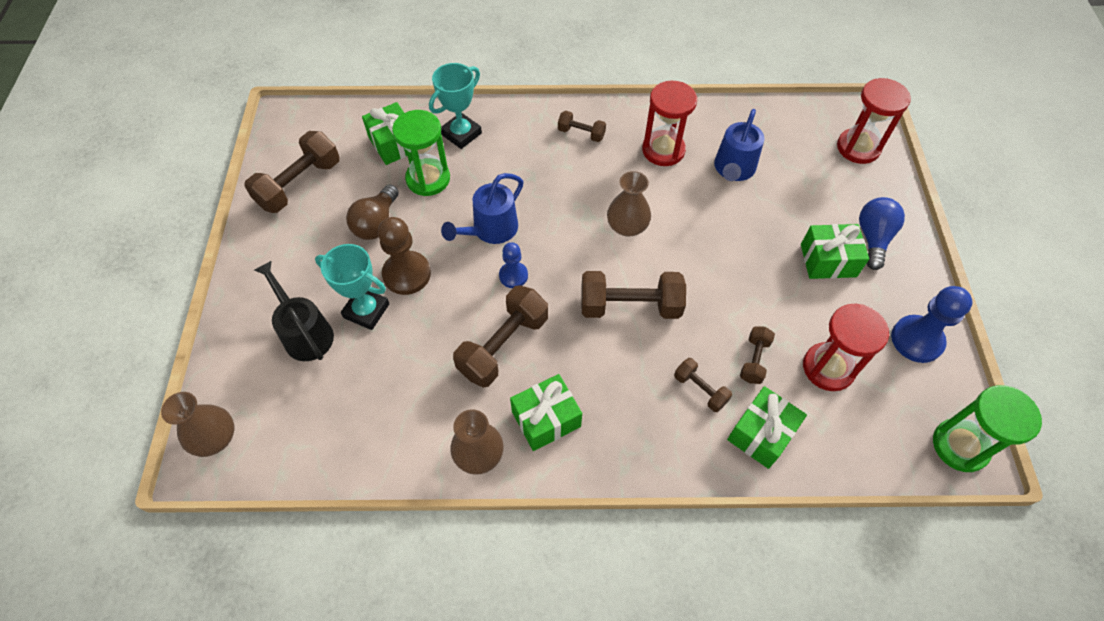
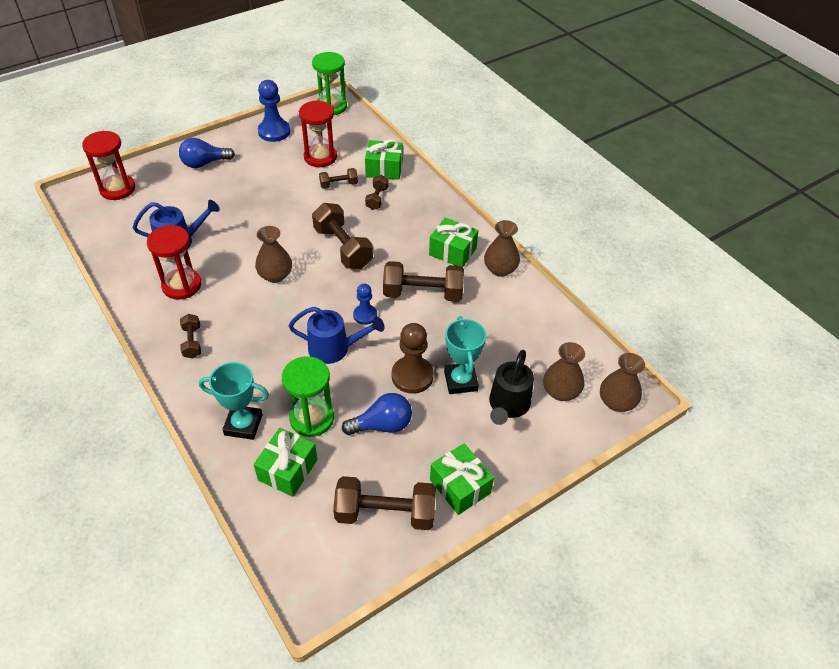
camera: 125 degrees left, 10 degrees down
(275, 392) = (560, 391): none -> brown vase
(376, 223) = (382, 425): brown light bulb -> blue light bulb
(828, 260) = (237, 176): green gift -> green gift (460, 486)

